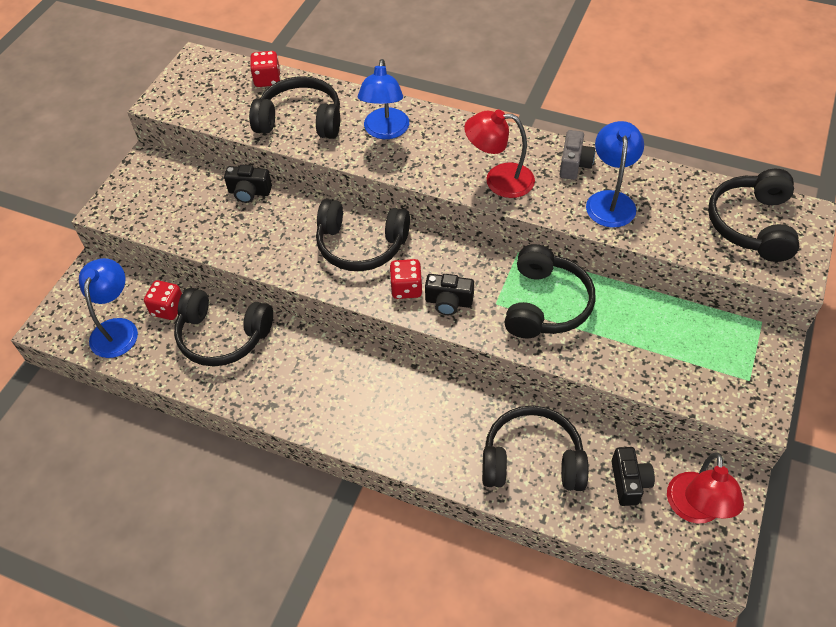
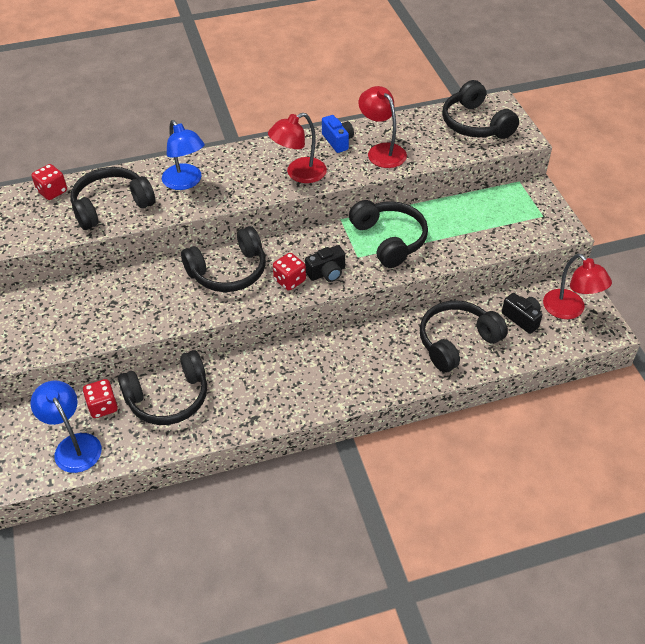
camera: 40 degrees left, 5 degrees down
(249, 192) = (103, 283): black camera -> none
(574, 164) = (338, 141): grey camera -> blue camera
(610, 200) = (382, 151): blue lamp -> red lamp

